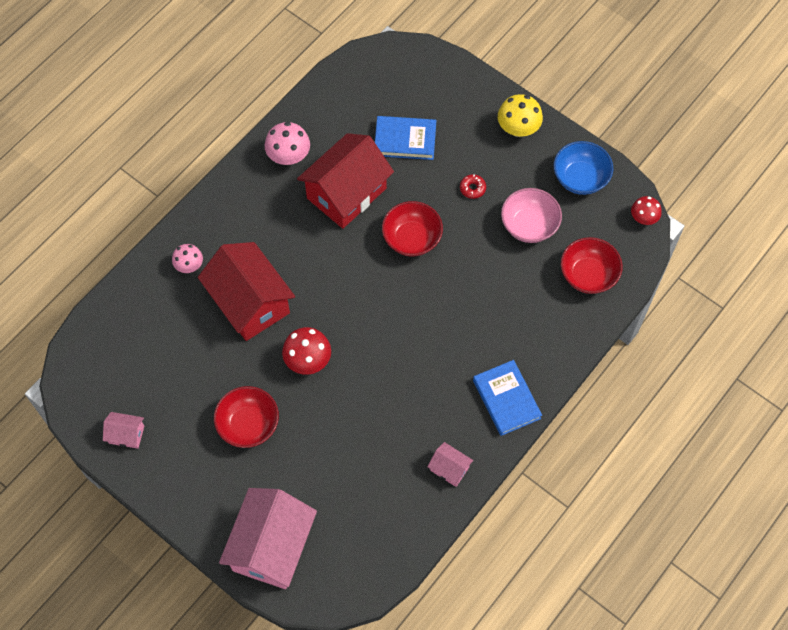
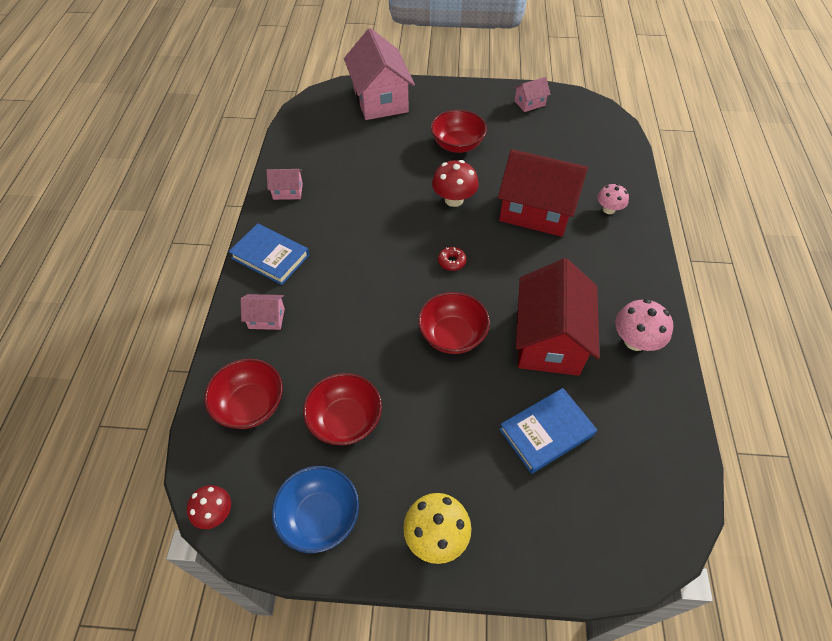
camera: 145 degrees right, 10 degrees down
(472, 188) = (433, 423): red donut -> red donut (451, 261)
(529, 225) = (345, 420): pink bowl -> red bowl
(541, 339) = (266, 318): none -> pink house

